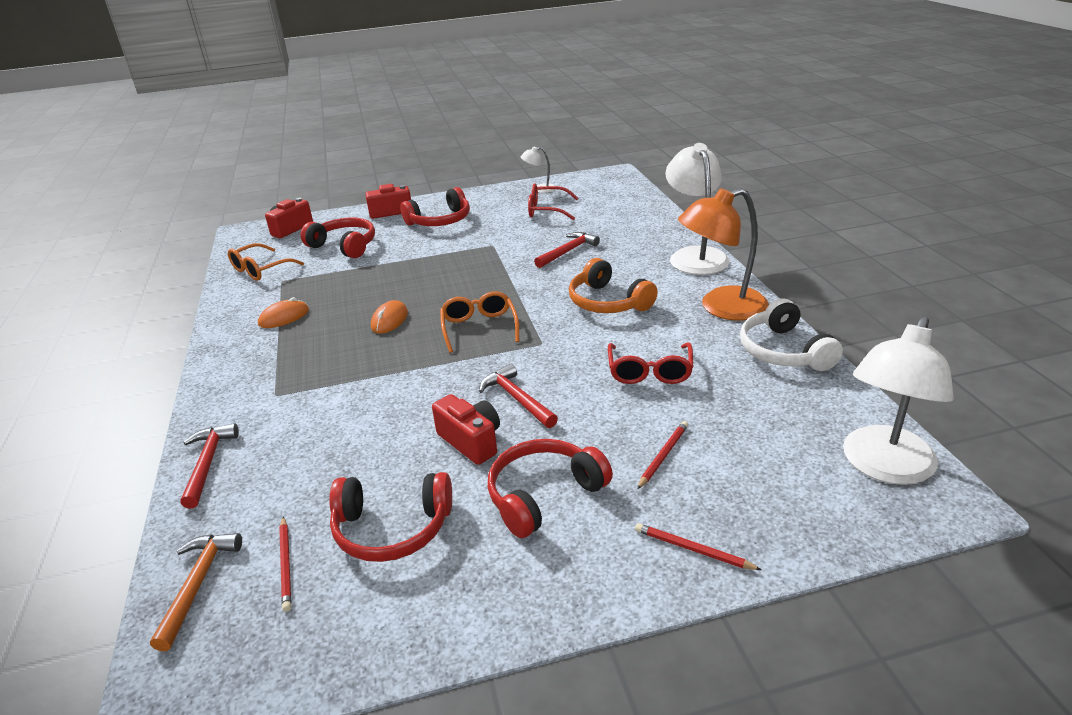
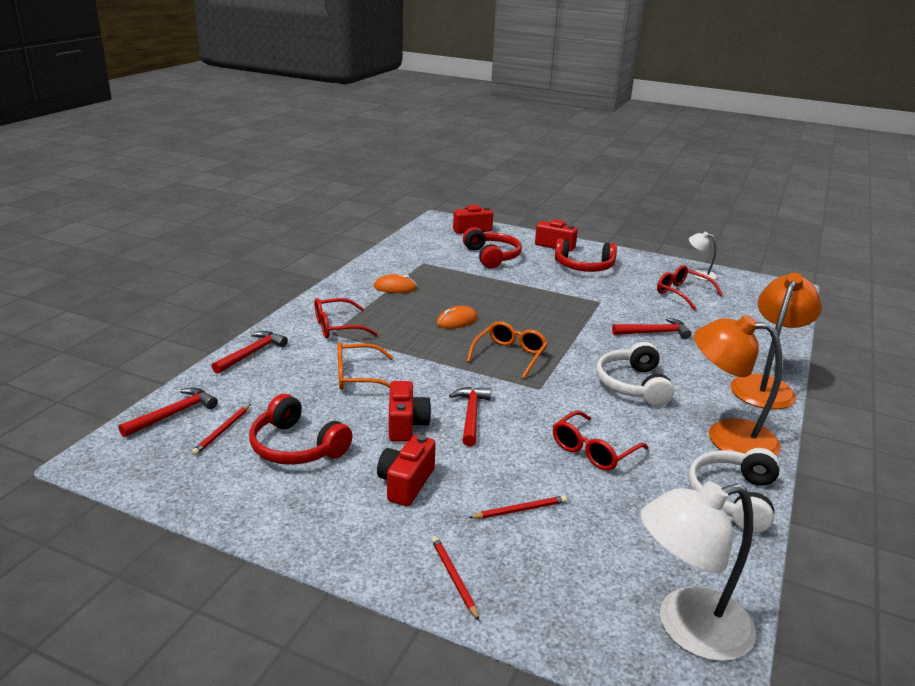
camera: 35 degrees right, 5 degrees down
(198, 584) = (173, 414): orange hammer -> red hammer
(260, 270) = (419, 250): orange glasses -> orange glasses (357, 377)
(272, 386) = (337, 327): none -> red glasses
(543, 495) = (406, 483): red headphones -> red camera
(607, 302) = (632, 385): orange headphones -> white headphones
(695, 256) = (765, 386): white lamp -> orange lamp

